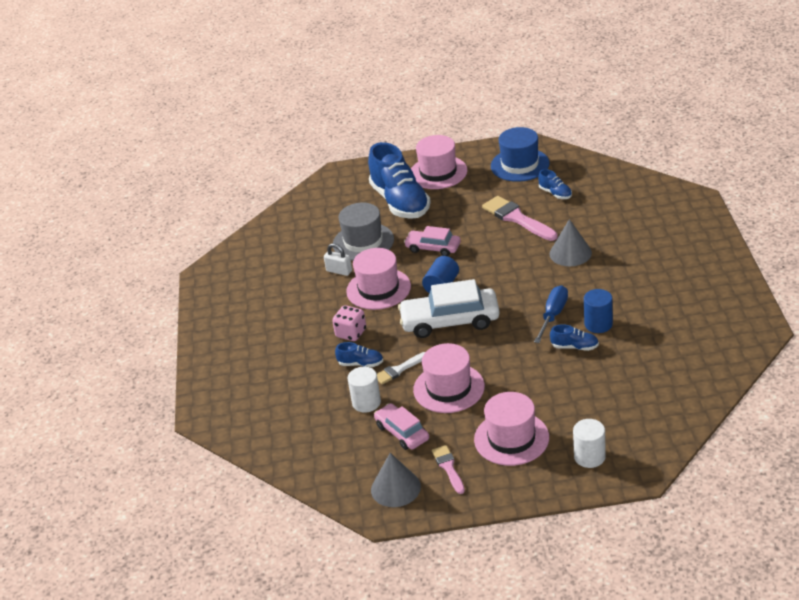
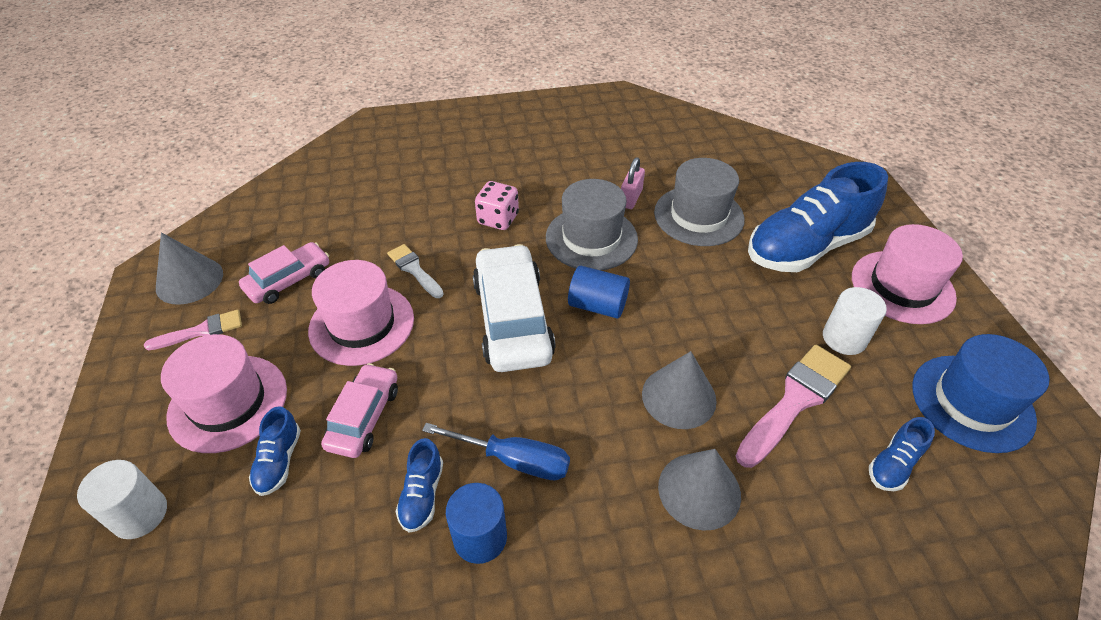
camera: 80 degrees right, 10 degrees up
(339, 271) = (630, 198): white padlock -> pink padlock
(361, 364) = (434, 232): blue shoe -> blue shoe (279, 461)
(366, 402) = (357, 243): white cylinder -> white cylinder (844, 338)
(378, 289) = (591, 238): pink hat -> grey hat
(433, 248) = (693, 291): pink car -> pink car (364, 417)
(513, 257) = (679, 397): none -> grey cone

